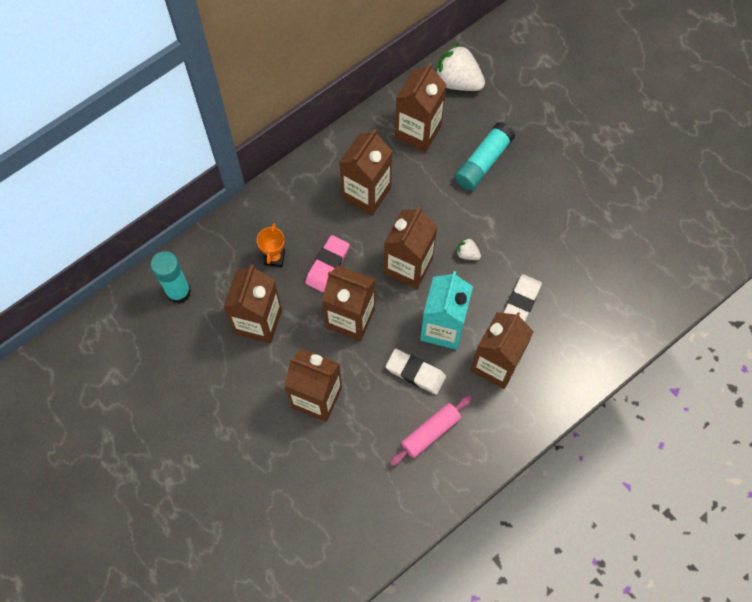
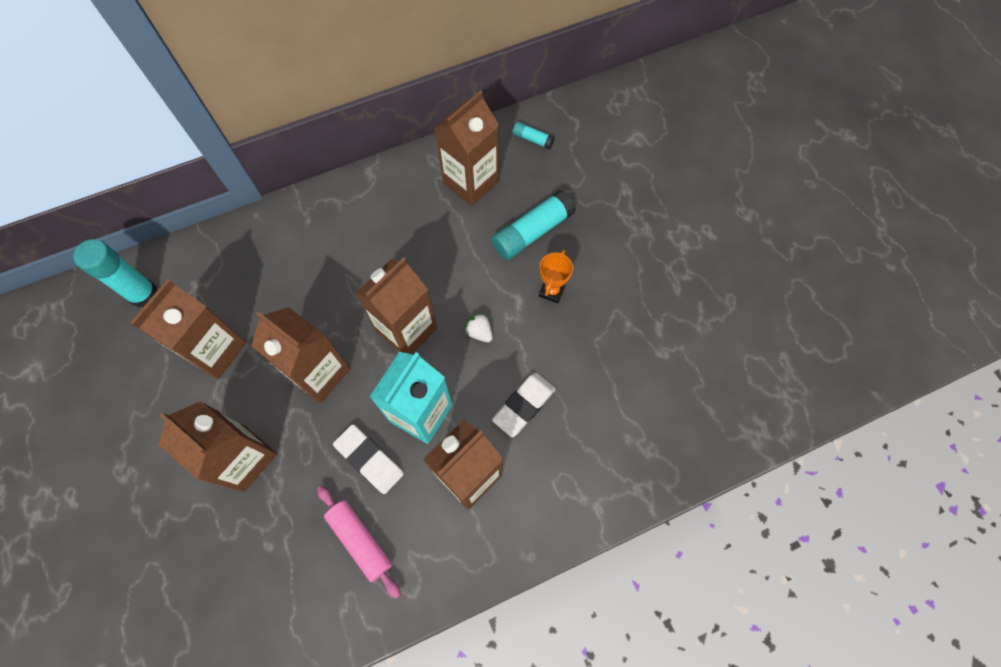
camera: 15 degrees right, 0 degrees up
(274, 258) = (262, 282): orange trophy -> orange trophy (551, 291)
(327, 265) = (316, 305): pink eraser -> none
(366, 193) = (389, 235): brown carton -> none
(430, 432) = (360, 540): pink rolling pin -> pink rolling pin turned 75 degrees clockwise
(457, 81) = (532, 139): white strawberry -> turquoise glue stick

